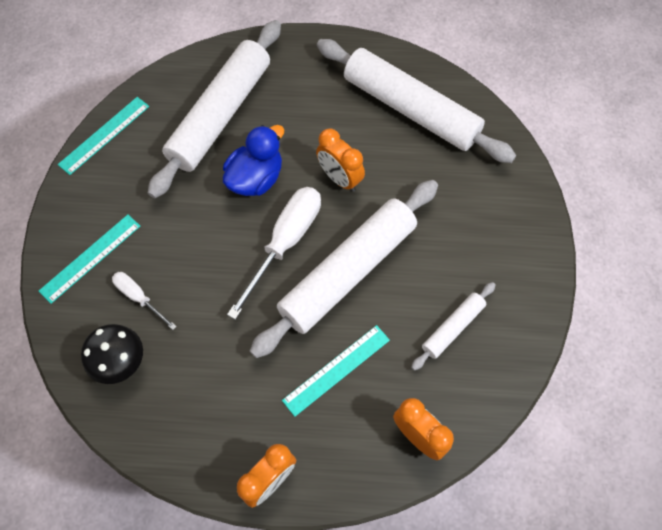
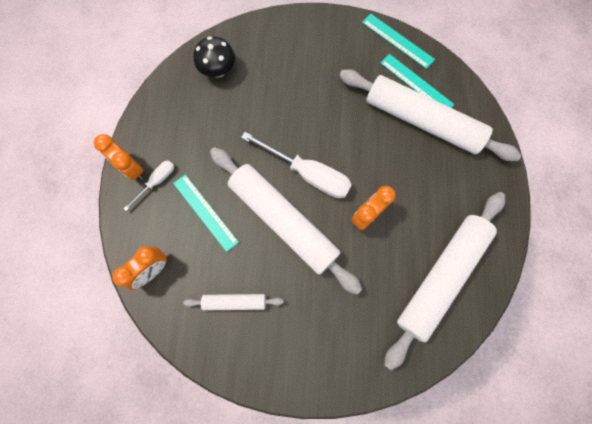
camera: 90 degrees right, 10 degrees up
(90, 258) = (295, 43): turquoise ruler -> turquoise ruler (416, 83)
(139, 297) = (264, 77): white screwdriver -> white screwdriver (156, 182)
(256, 178) = (364, 150): blue duck -> none
(452, 328) = (234, 302): white rolling pin -> white rolling pin turned 45 degrees counterclockwise

